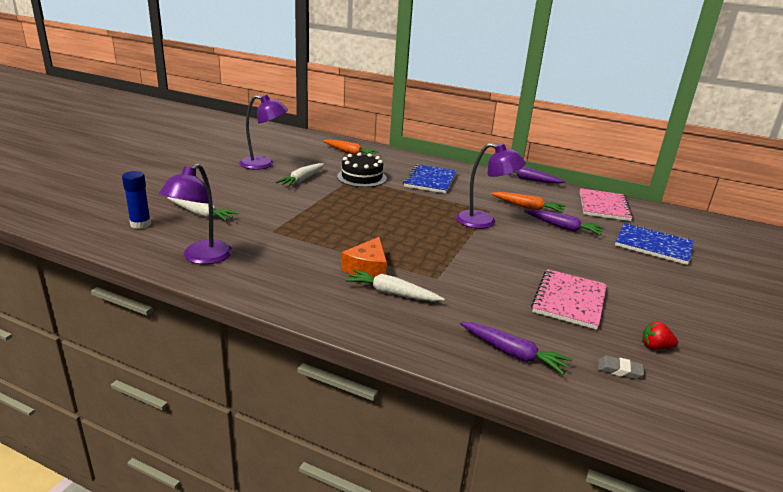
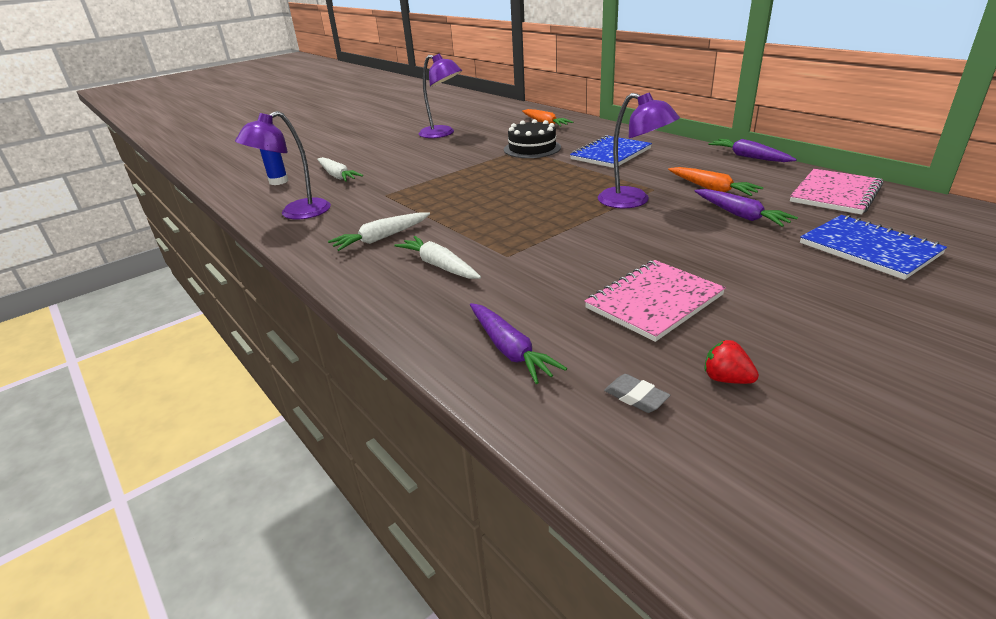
camera: 30 degrees right, 5 degrees up
(302, 180) = (465, 149): white carrot -> white carrot (381, 238)
(367, 268) = (441, 237): orange cheese -> none

